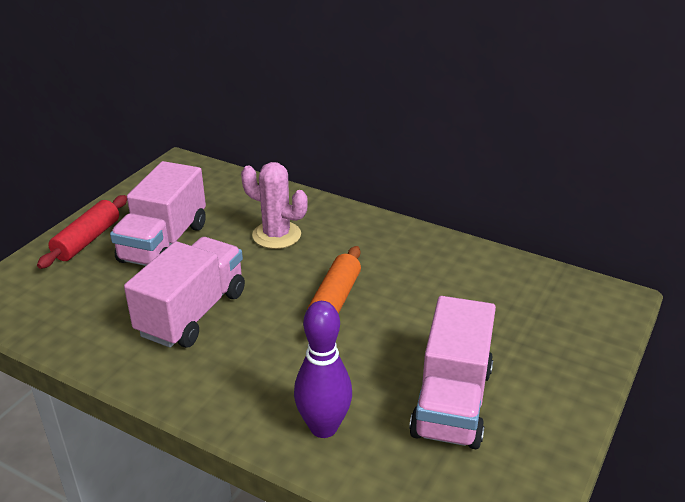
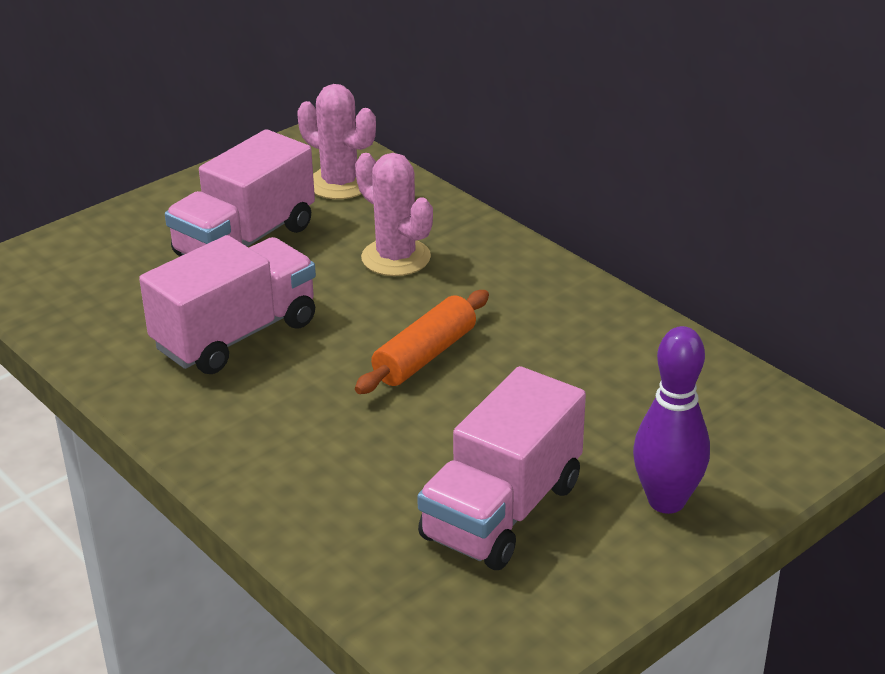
camera: 20 degrees right, 0 degrees up
(87, 240) = (152, 220): red rolling pin -> none
(210, 191) = (340, 183): none -> pink cactus
(323, 427) = (323, 502): purple bowling pin -> purple bowling pin (666, 501)

